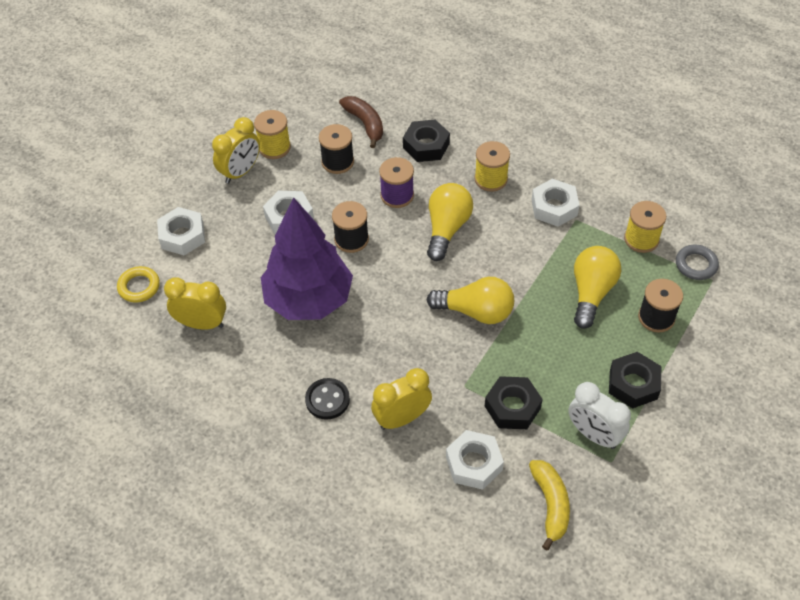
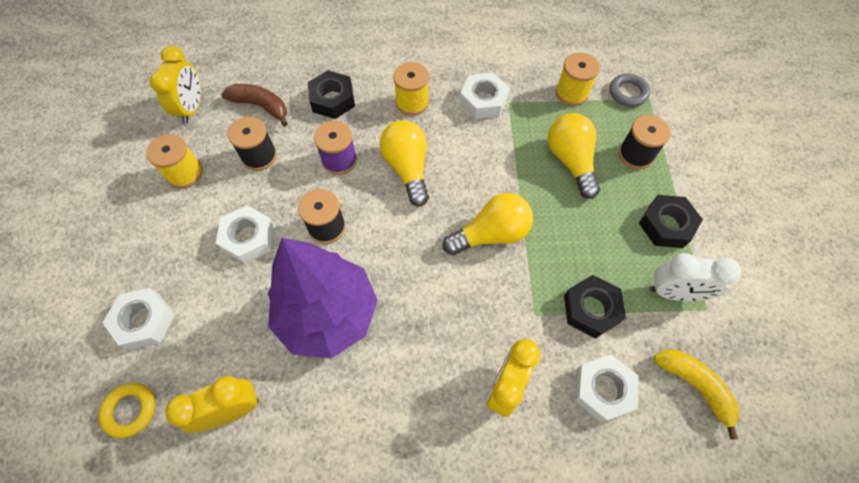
camera: 35 degrees left, 10 degrees up
(240, 172) = (165, 217): yellow clock -> yellow clock (192, 108)
(327, 400) = (422, 413): black button -> none

